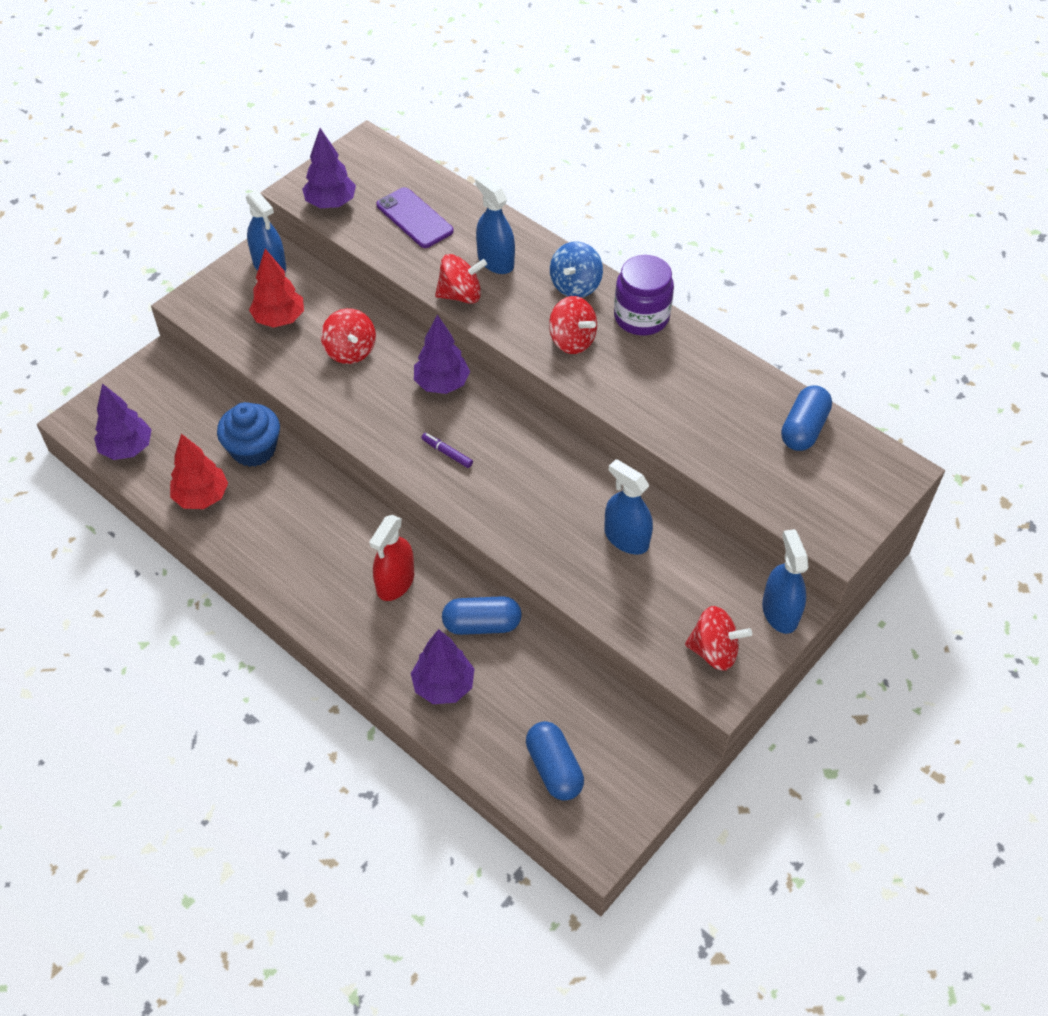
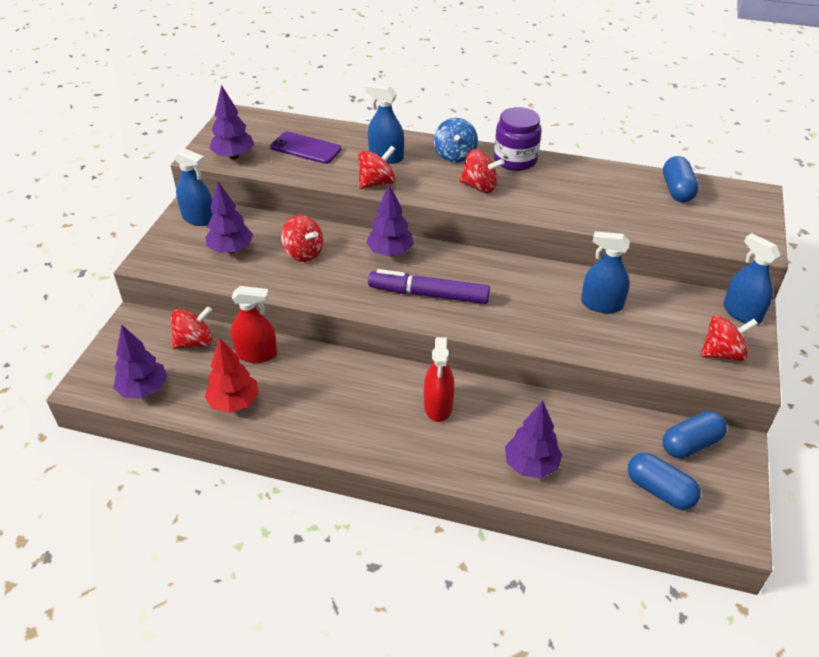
camera: 25 degrees left, 10 degrees down
(202, 412) = (194, 342): none -> red spinning top
(253, 449) = (256, 354): blue cupcake -> red spray bottle
(279, 319) = (231, 250): red tree -> purple tree
(447, 453) = (428, 294): purple marker -> purple marker, size x2.37
(482, 624) = (526, 410): blue capsule -> blue capsule (690, 444)

